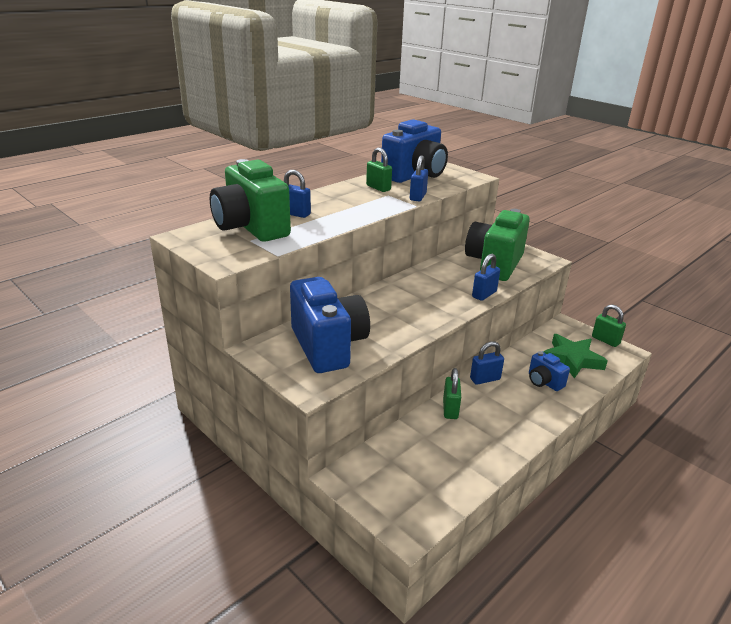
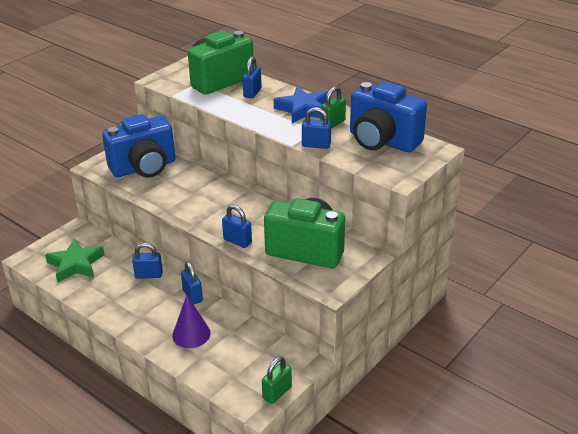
camera: 85 degrees right, 5 degrees up
(344, 196) = (303, 109): none -> blue star
(450, 409) = (149, 275): green padlock -> blue padlock
(544, 382) = (191, 334): blue camera -> purple cone
(572, 359) = (233, 359): green star -> green star (75, 264)

